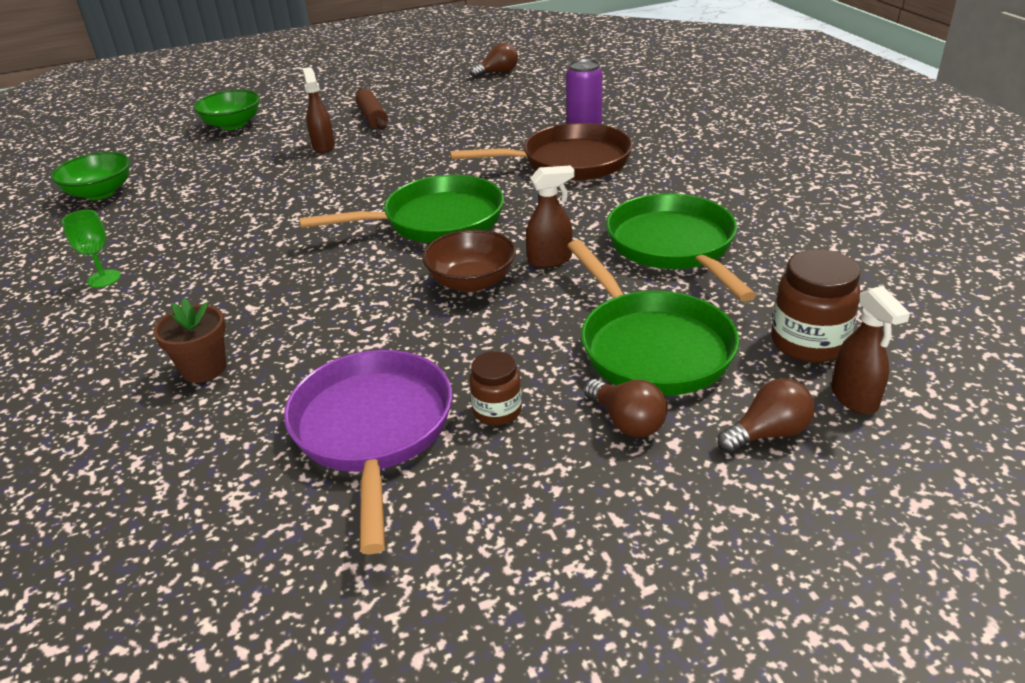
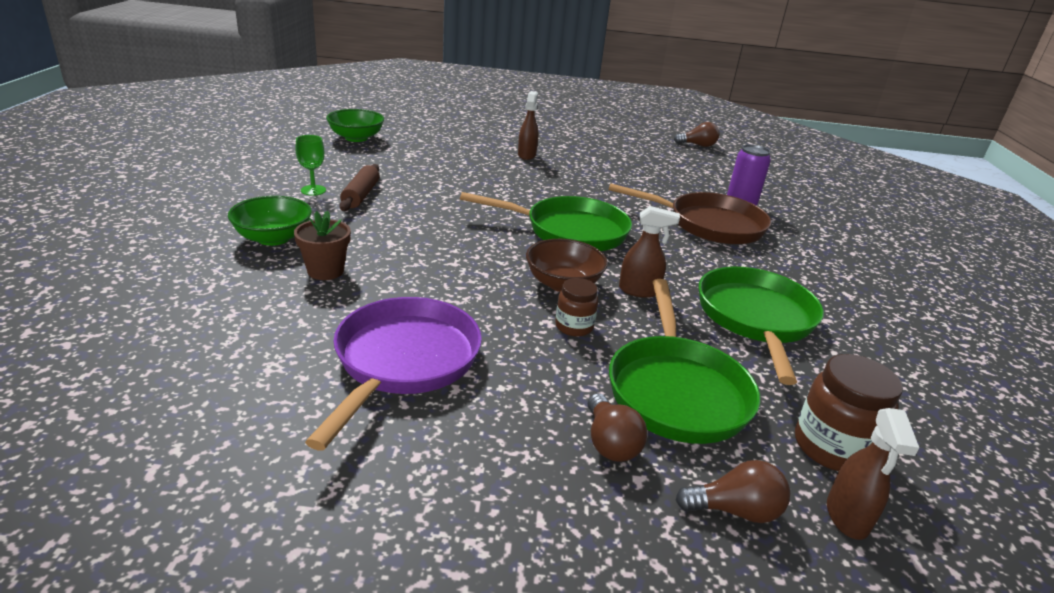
camera: 20 degrees right, 5 degrees down
(232, 124) = (475, 123): green bowl -> green bowl (273, 238)
(372, 117) = (577, 147): brown rolling pin -> brown rolling pin (360, 195)
(497, 411) = (508, 387): brown jar -> brown jar (574, 327)

